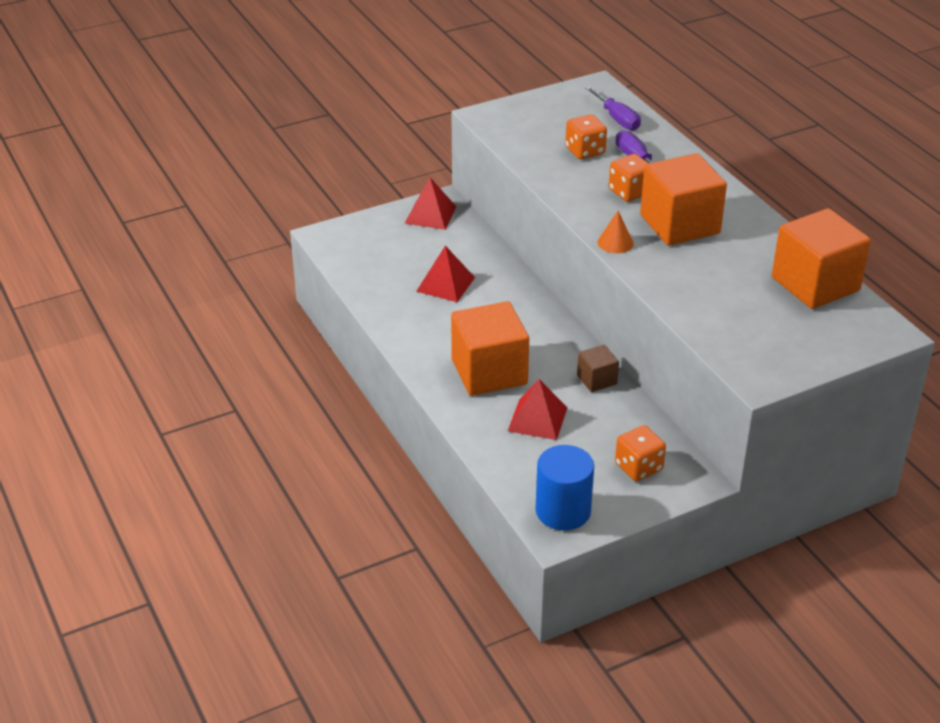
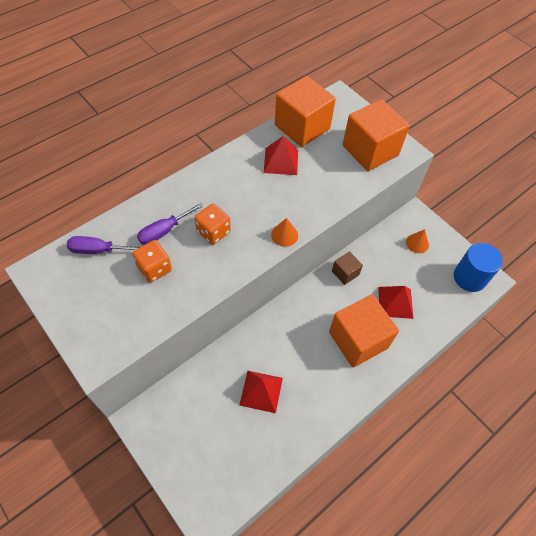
camera: 105 degrees left, 20 degrees up
(430, 214) = (161, 426): red pyramid -> red pyramid (281, 161)
(617, 119) = (98, 250): purple screwdriver -> purple screwdriver turned 135 degrees counterclockwise
(638, 467) = (417, 243): orange dice -> orange cone
(679, 224) = (251, 198): orange cube -> orange cube (370, 150)

